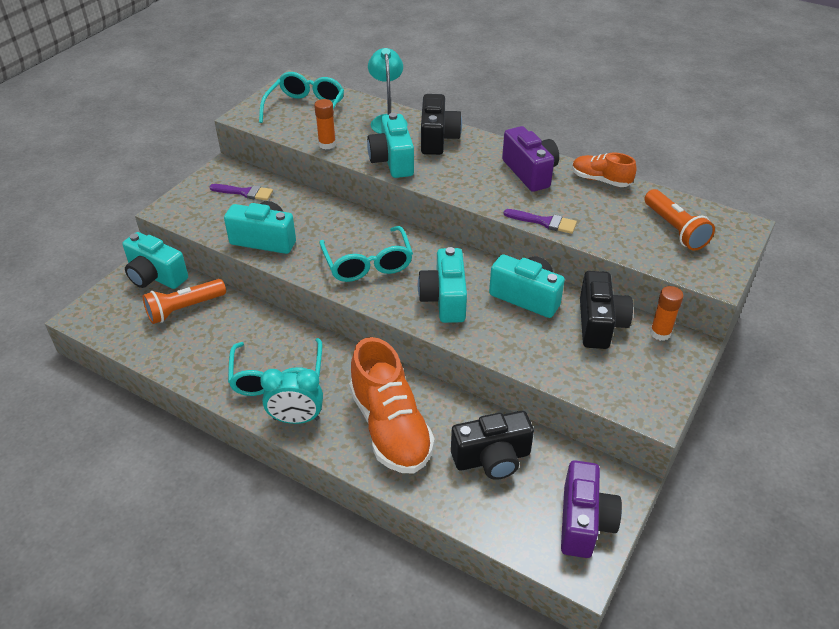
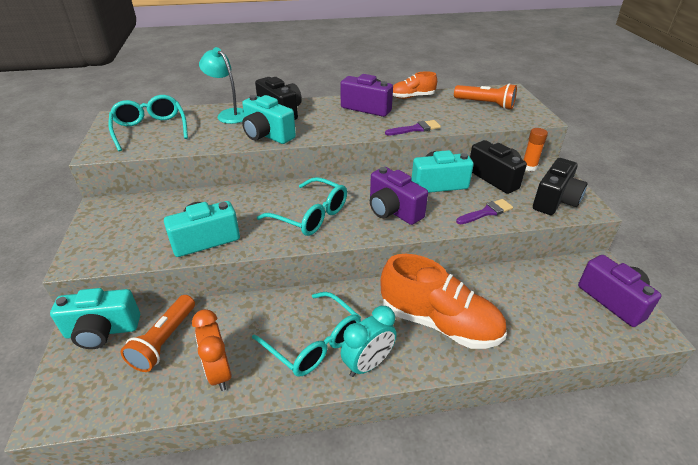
camera: 40 degrees left, 5 degrees down
(194, 355) = (219, 372): none -> orange clock
(245, 192) = (143, 215): purple brush -> purple brush (486, 212)
(327, 144) = (200, 144): orange glue stick -> none
(444, 299) = (393, 211): turquoise camera -> purple camera
(492, 458) = (521, 299): black camera -> black camera (555, 201)

